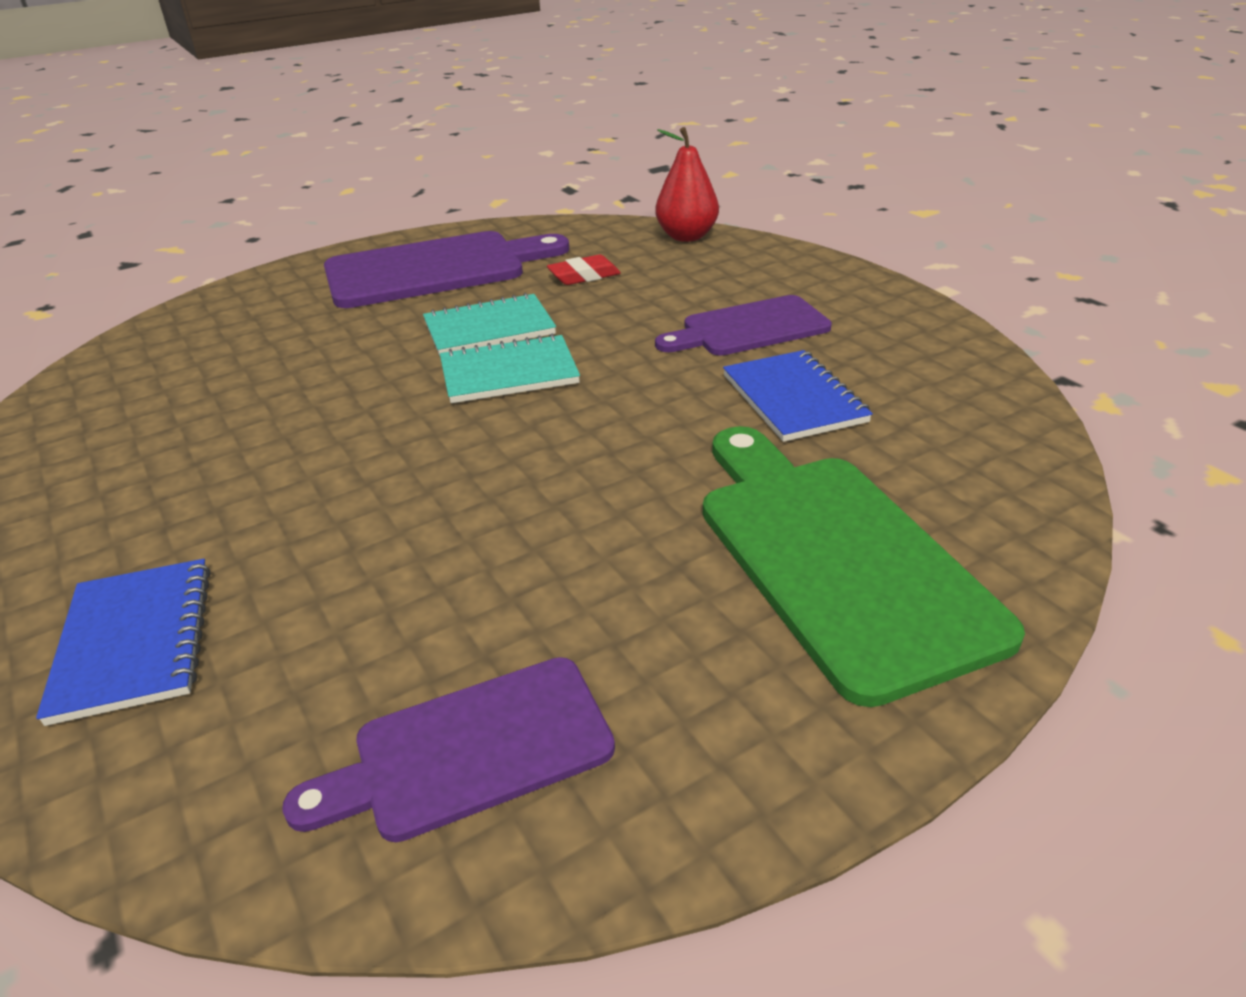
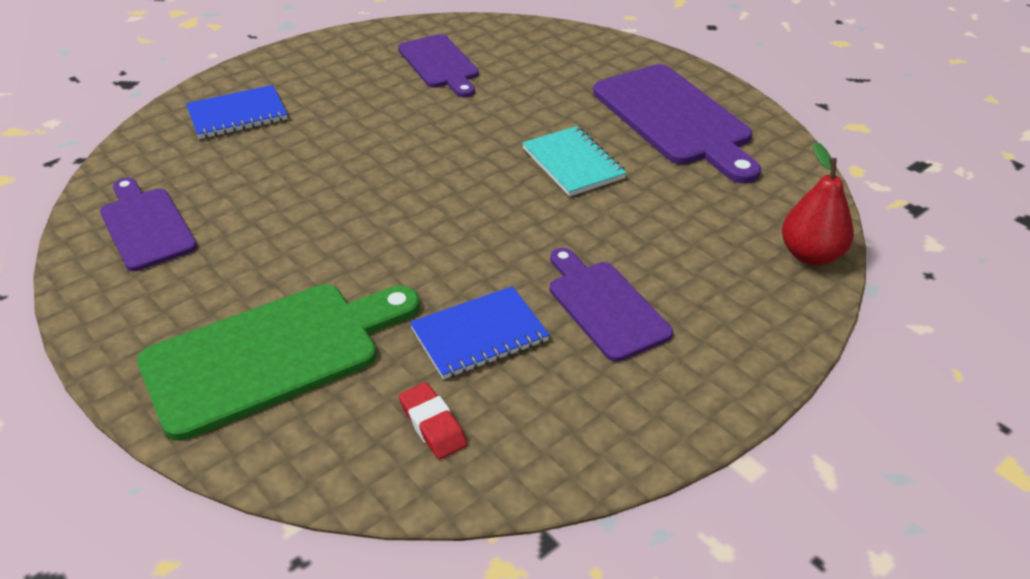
camera: 80 degrees right, 5 degrees up
(165, 412) = (440, 64): none -> purple cutting board
(509, 373) = (504, 183): turquoise notebook -> none
(584, 276) = (688, 199): red eraser -> red eraser (432, 425)

